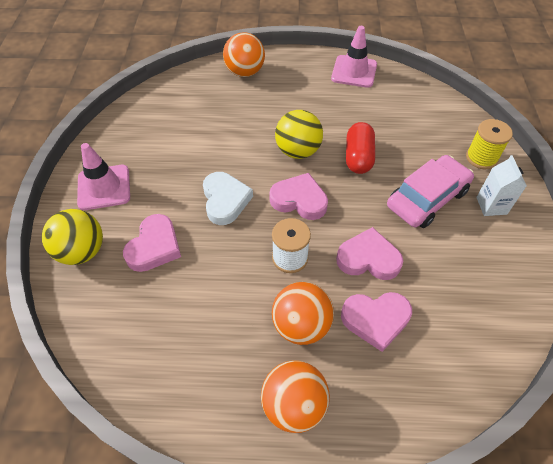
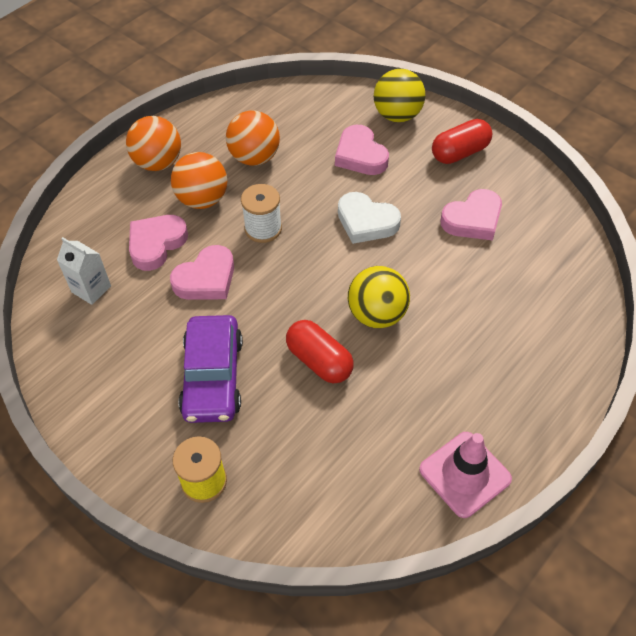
camera: 130 degrees right, 0 degrees up
(104, 187) = (459, 152): pink traffic cone -> red capsule
(245, 72) = (557, 350): orange ball -> orange ball (254, 157)
(299, 200) = (314, 274): pink heart -> pink heart (473, 219)
(427, 198) = (213, 377): pink car -> purple car
(491, 205) = (147, 426): white carton -> white carton (91, 289)

